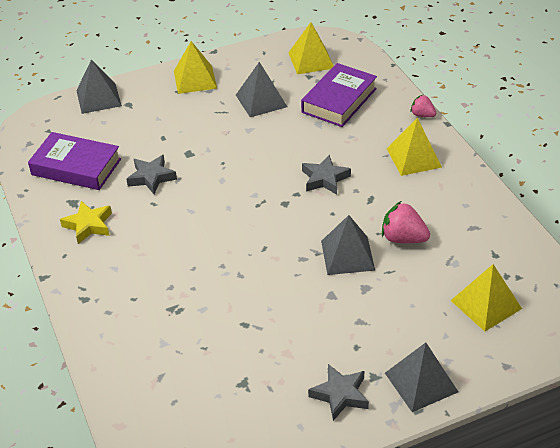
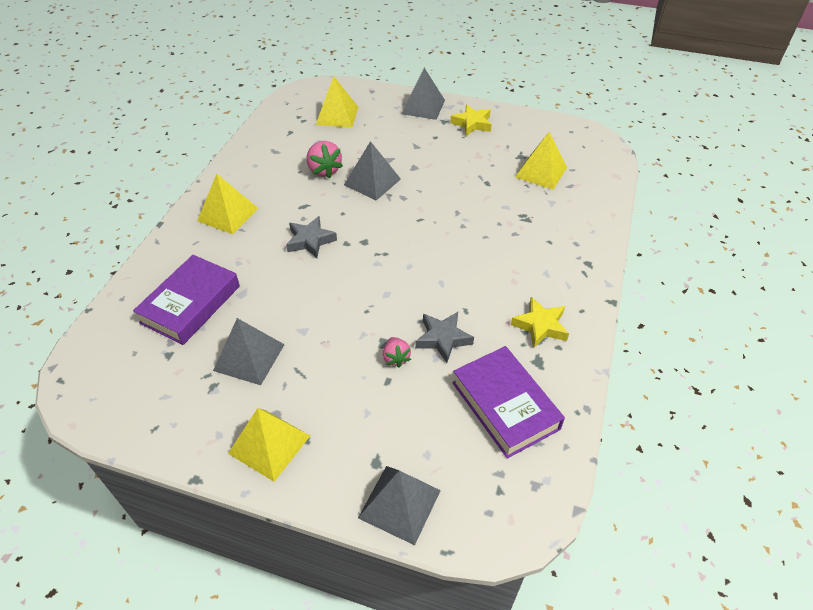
camera: 140 degrees left, 5 degrees up
(311, 60) = (135, 375): yellow pyramid -> yellow pyramid (541, 172)
(339, 100) = (191, 304): purple book -> purple book turned 45 degrees counterclockwise
(340, 395) = (472, 123): grey star -> yellow star
(422, 115) = (161, 242): pink strawberry -> pink strawberry (396, 358)

